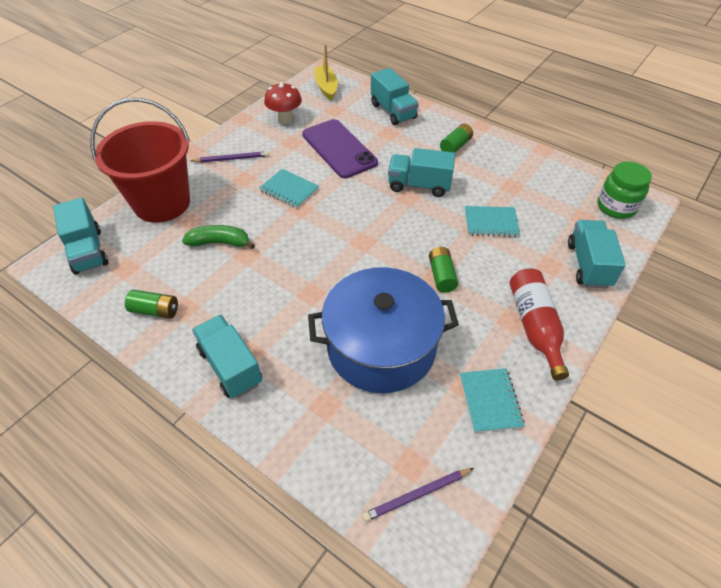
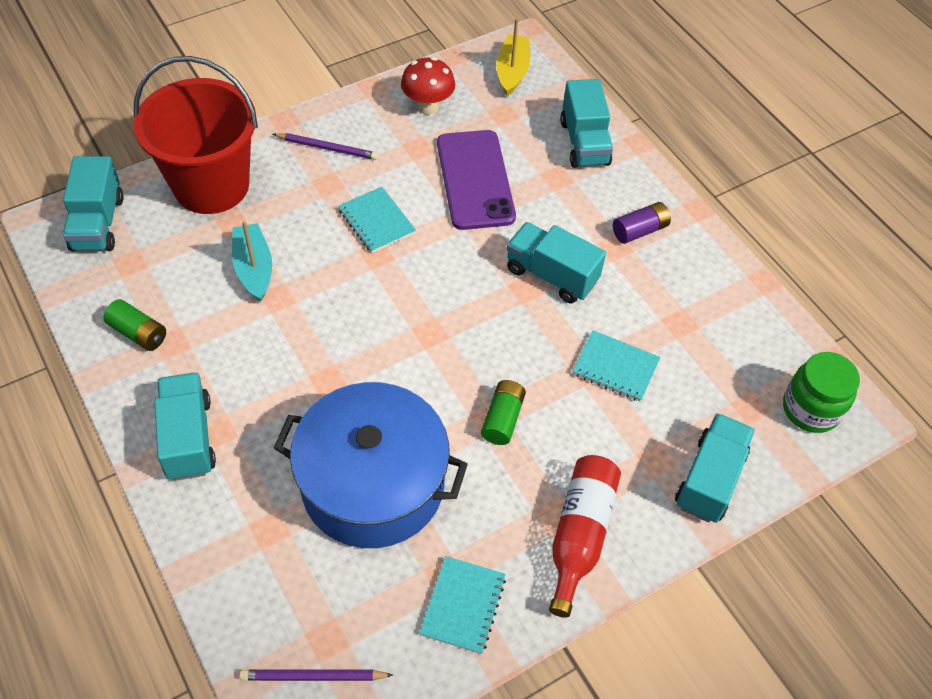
camera: 20 degrees right, 5 degrees up
(220, 242) = (254, 268): green banana -> turquoise boat
(455, 146) = (639, 230): green battery -> purple battery

